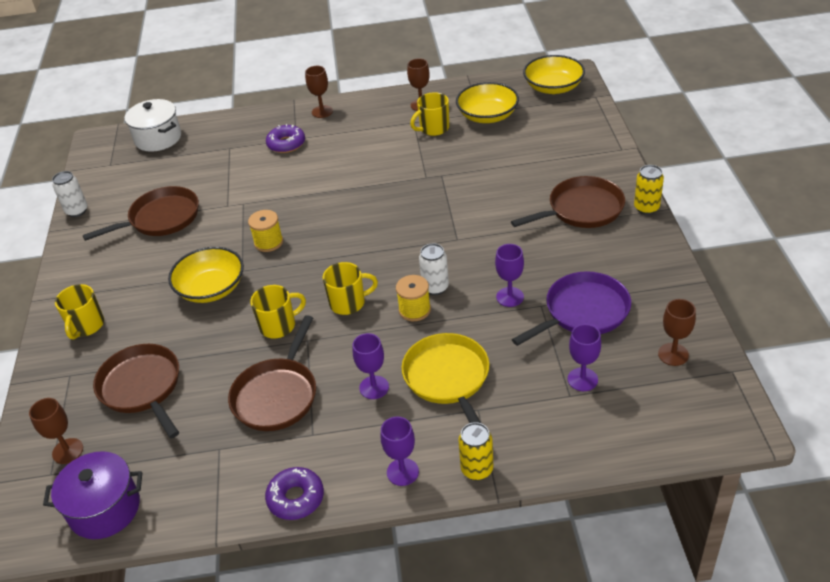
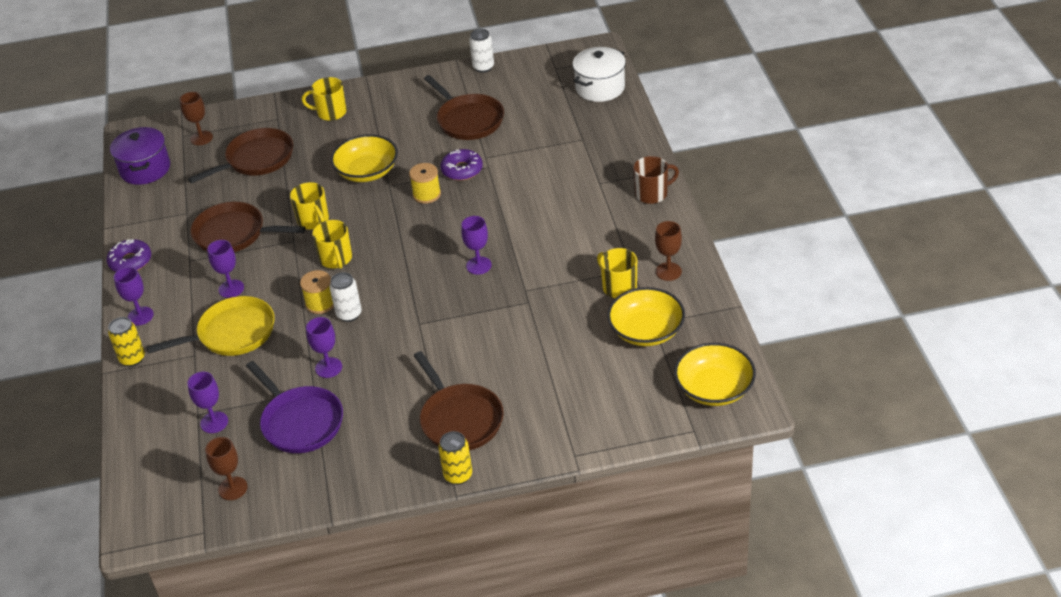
camera: 85 degrees right, 0 degrees up
(286, 144) = (589, 178): purple donut -> purple donut (462, 170)
(322, 111) = (652, 194): brown goblet -> brown mug
(386, 205) = (478, 265): none -> purple goblet

